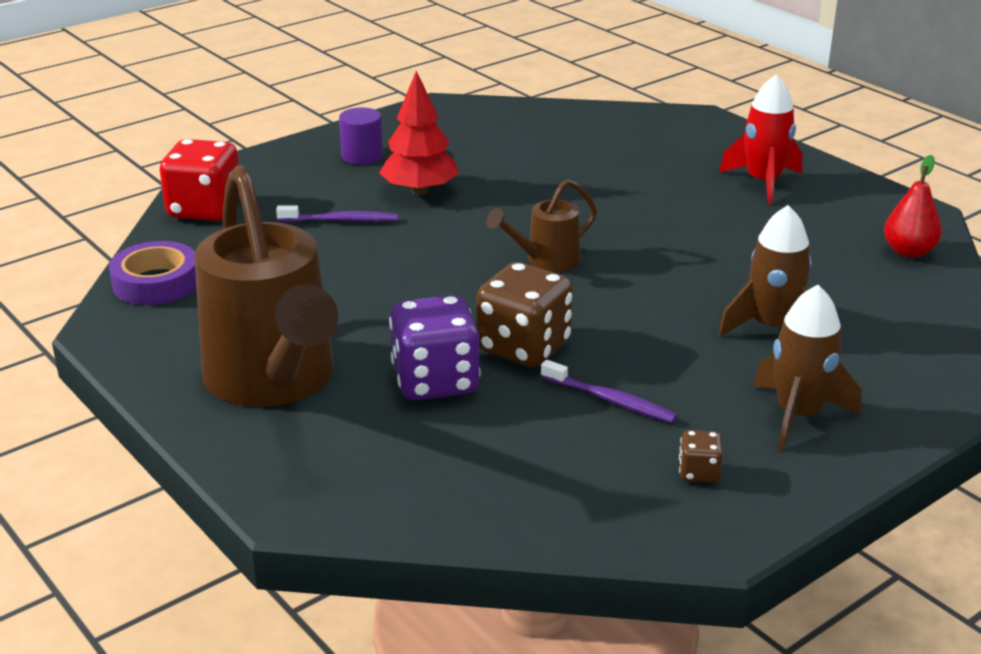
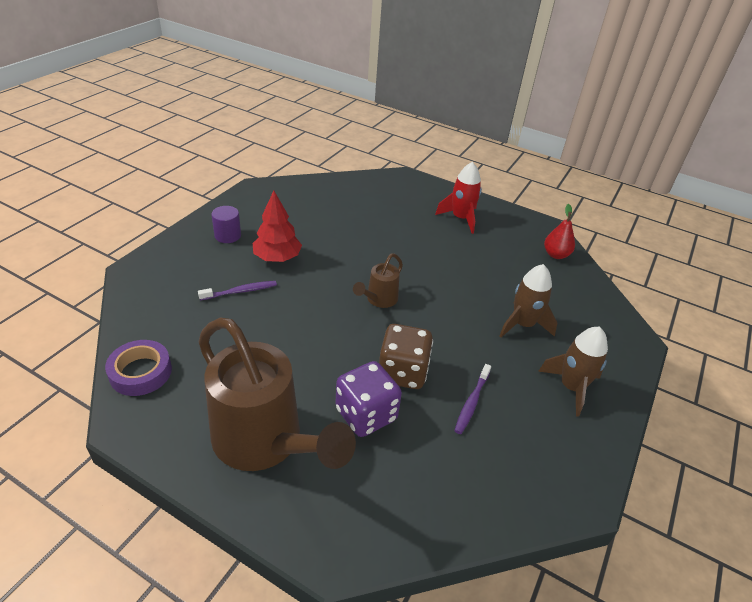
camera: 25 degrees left, 10 degrees up
(205, 209) = (145, 299): red dice -> none
(610, 400) = (471, 402): purple toothbrush -> purple toothbrush turned 105 degrees clockwise
(699, 472) = (547, 447): brown dice -> none

